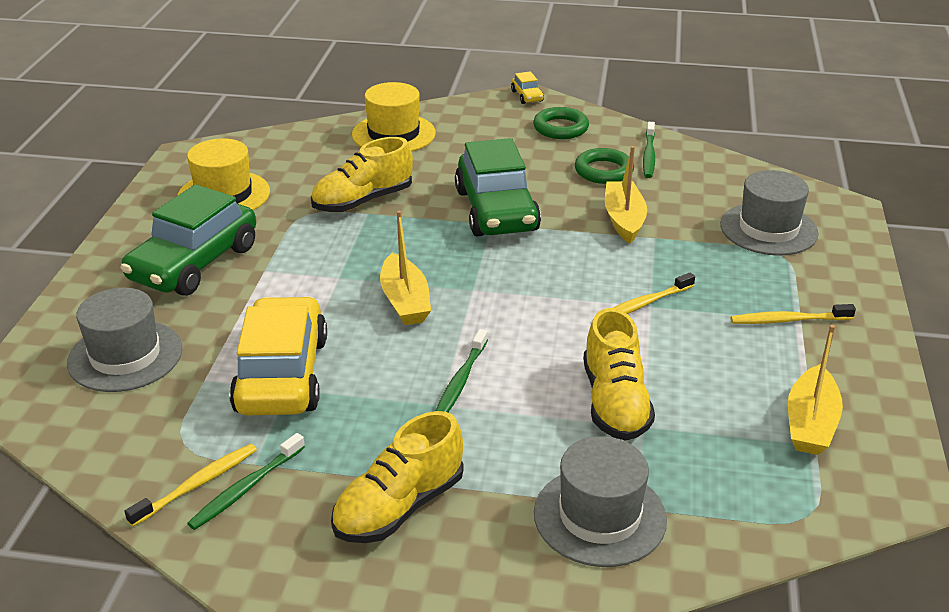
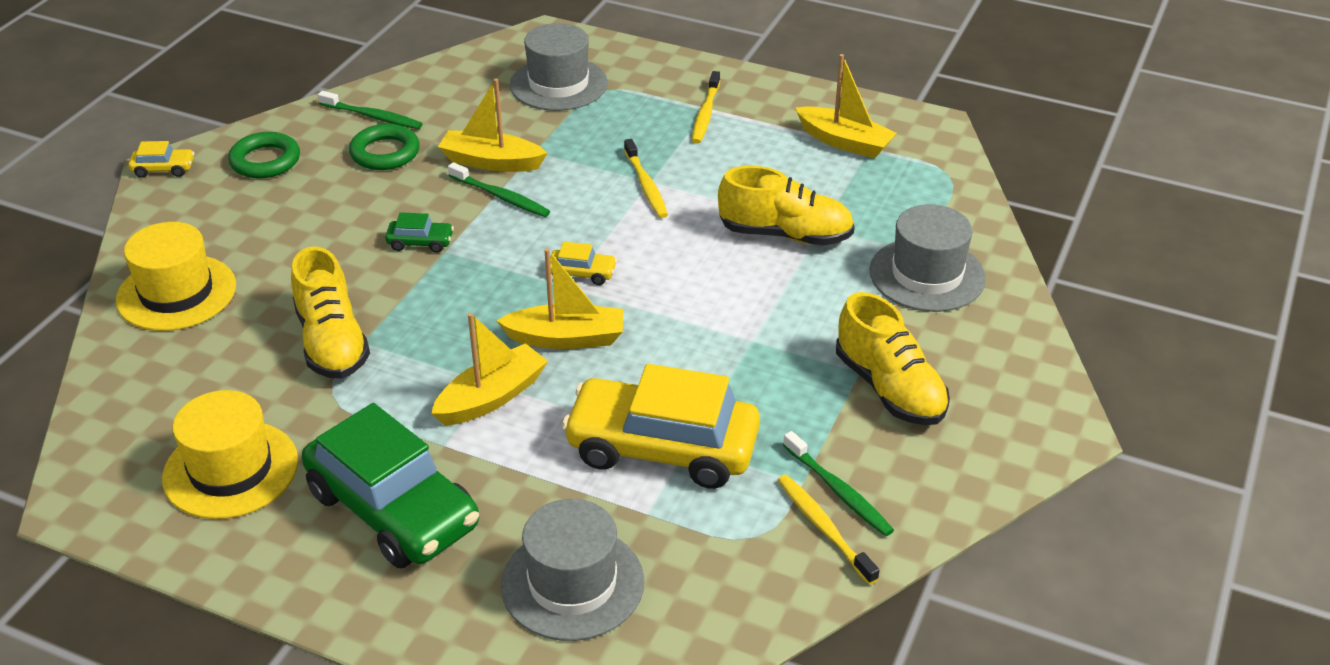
camera: 75 degrees left, 5 degrees up
(322, 280) = (491, 397): none -> yellow boat
(460, 381) = (720, 321): green toothbrush -> green toothbrush (501, 197)
(494, 293) = (582, 273): none -> yellow car
(496, 211) = (420, 242): green car -> green car, size x0.41

